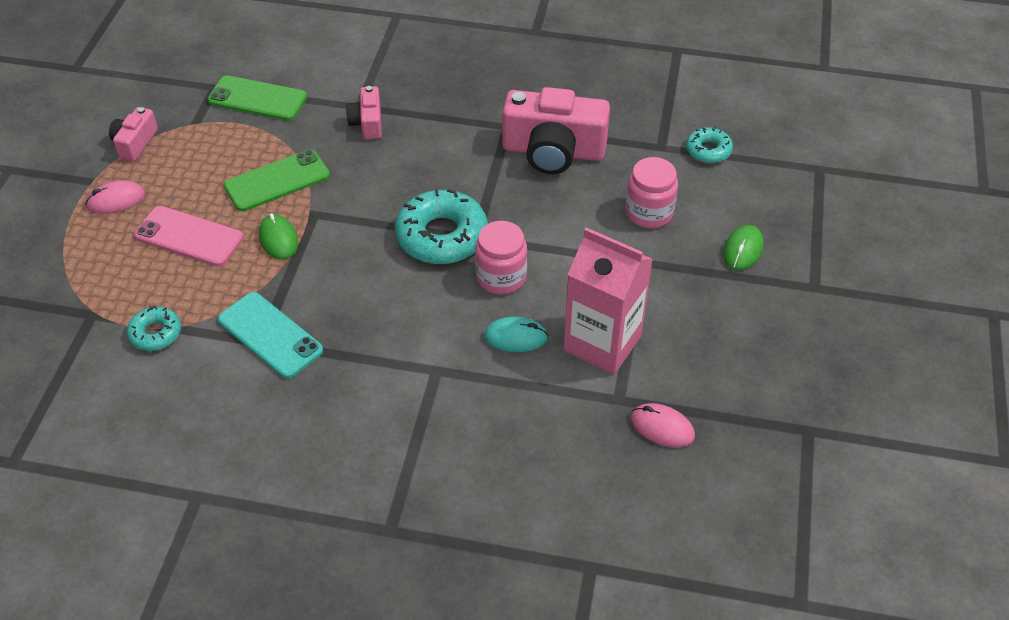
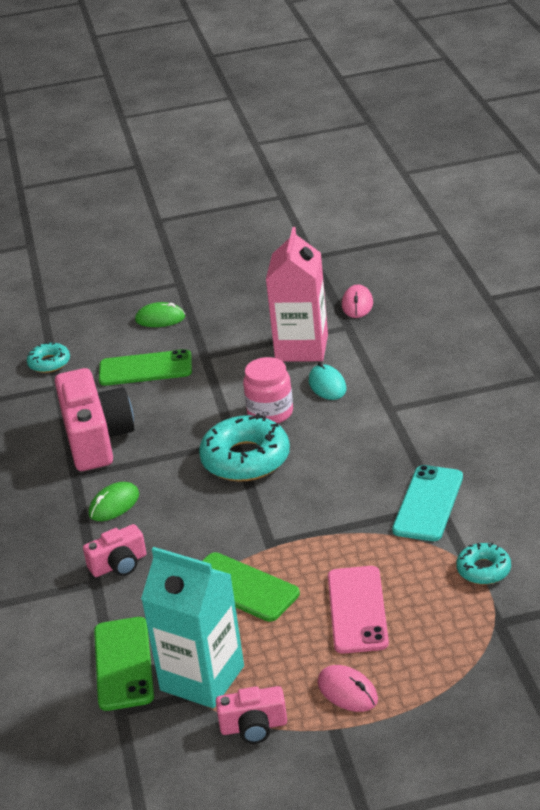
camera: 110 degrees left, 15 degrees down
(204, 132) = (202, 678): none -> turquoise carton
(278, 239) = (317, 550): green mouse -> green mouse (114, 505)
(649, 212) = (145, 369): pink jar -> green phone

